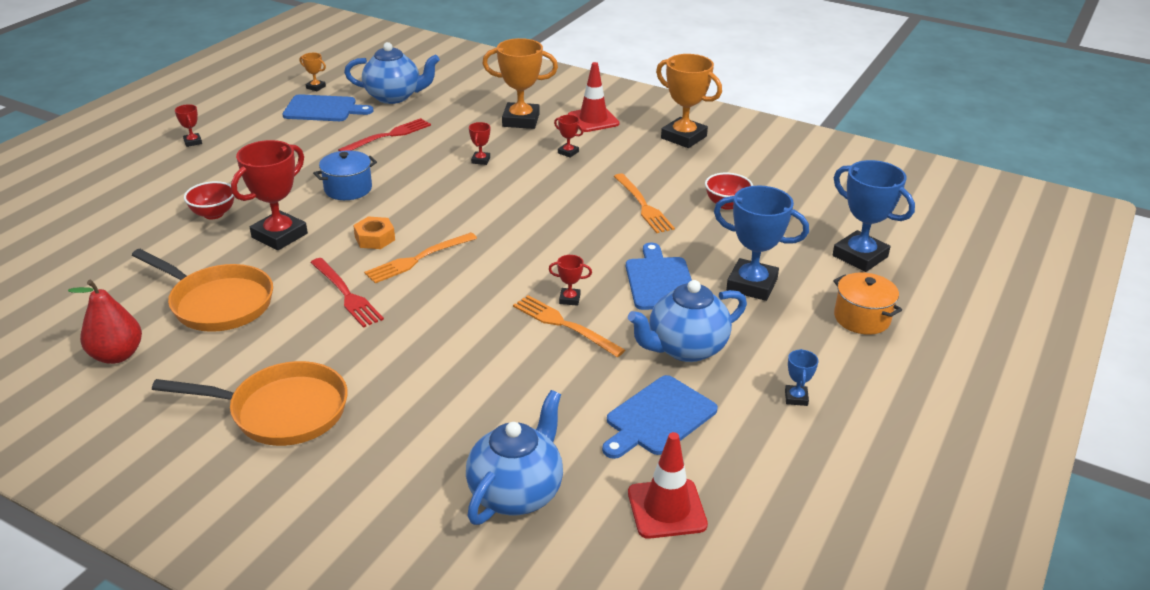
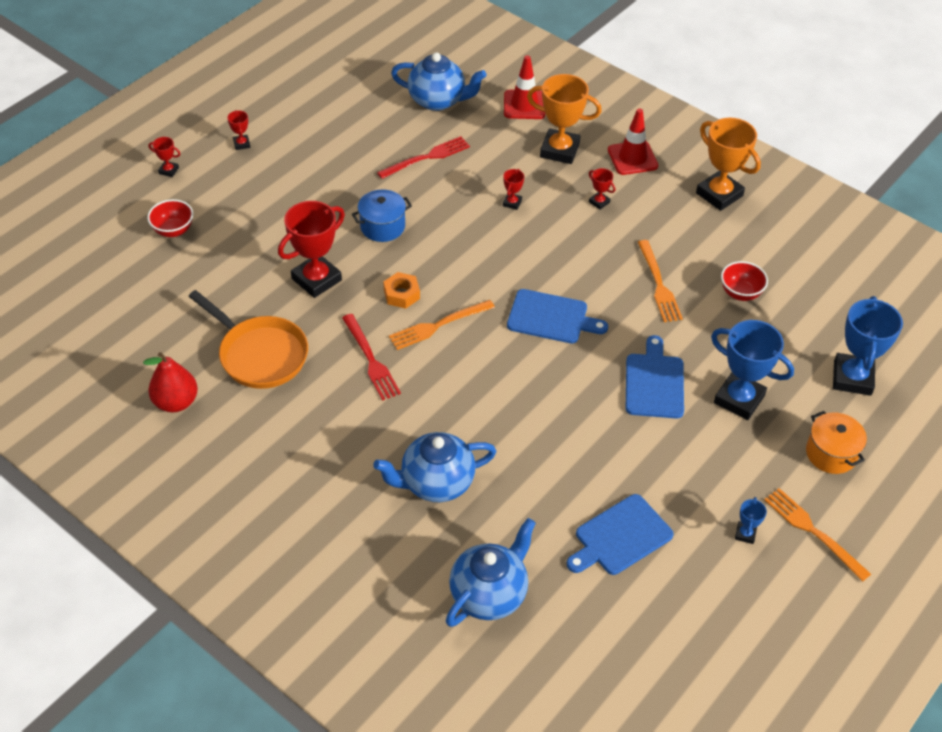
camera: 10 degrees right, 15 degrees up
(213, 214) = (259, 244): red bowl -> red bowl (173, 230)
(282, 411) = (308, 482): orange pan -> none
(315, 87) = (362, 77): orange trophy -> none
(323, 109) = (367, 111): blue cutting board -> blue cutting board (551, 317)
(564, 325) = (558, 422): orange fork -> orange fork (813, 531)
(569, 299) = (568, 393): red trophy -> red trophy (169, 170)
(666, 509) = (608, 629): red traffic cone -> red traffic cone (524, 105)
(685, 348) = (660, 465): blue teapot -> blue teapot (436, 483)
(860, 256) = (852, 378): blue trophy -> blue trophy turned 45 degrees clockwise

